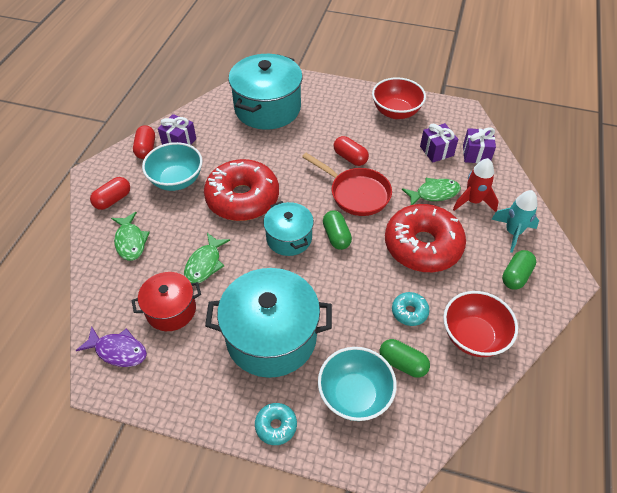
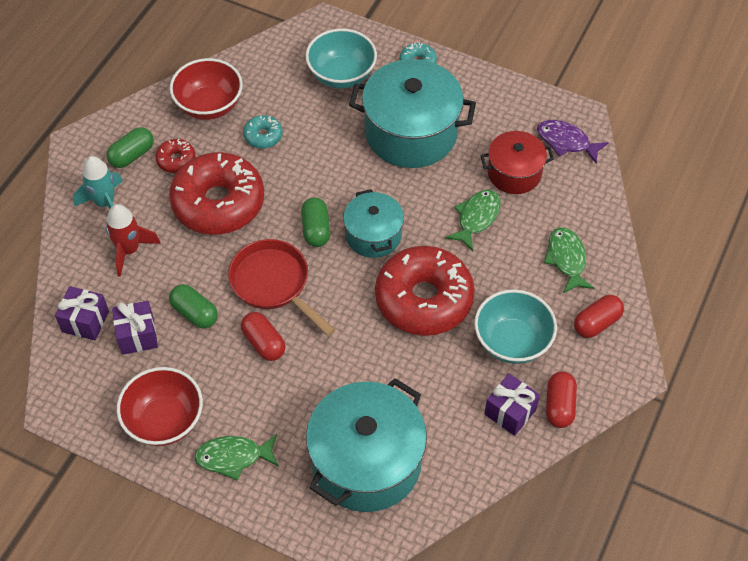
camera: 170 degrees left, 5 degrees up
(402, 363) = (288, 93): green capsule -> green capsule (195, 313)
(434, 193) = (173, 269): green fish -> green fish (233, 457)
(476, 277) = (176, 160): none -> red donut

